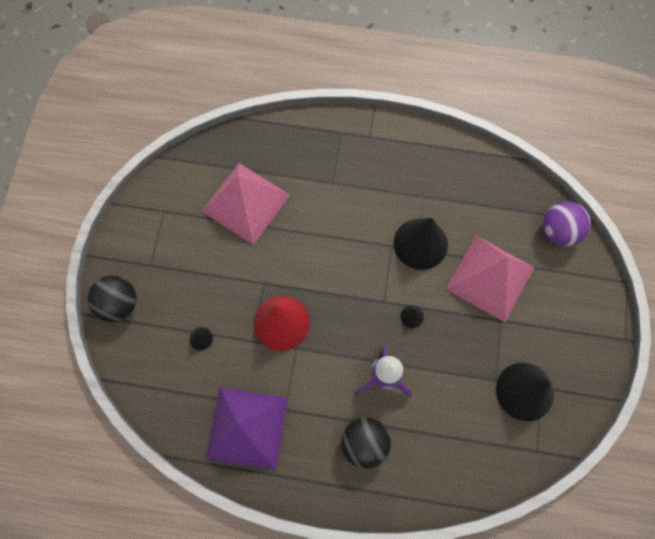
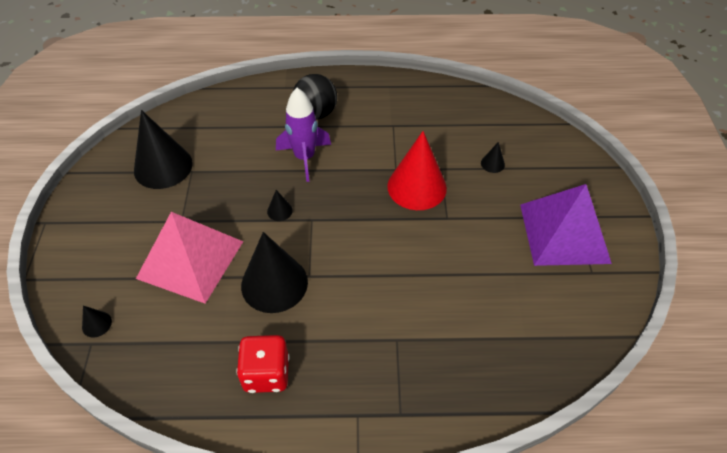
camera: 170 degrees right, 20 degrees down
(119, 304) = (588, 179): black ball -> none
(245, 202) = (499, 297): pink pyramid -> none
(247, 428) = (423, 110): purple pyramid -> purple pyramid (564, 233)
(429, 173) = (266, 373): none -> red dice
(558, 231) = (97, 324): purple ball -> black cone

